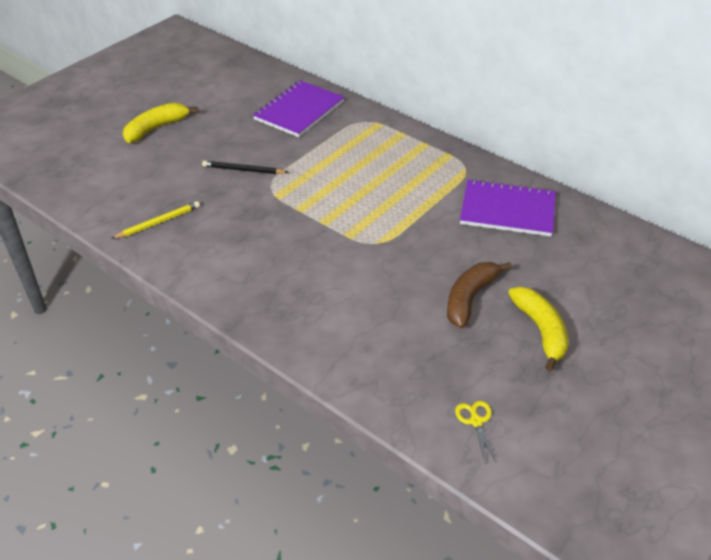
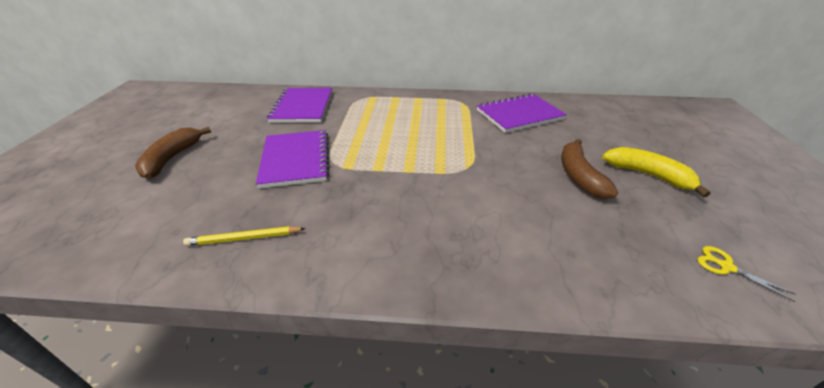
camera: 35 degrees left, 5 degrees down
(156, 128) = (172, 158): yellow banana -> brown banana
(158, 222) = (244, 238): yellow pencil -> yellow pencil turned 120 degrees counterclockwise
(243, 170) = (295, 159): black pencil -> purple notebook

